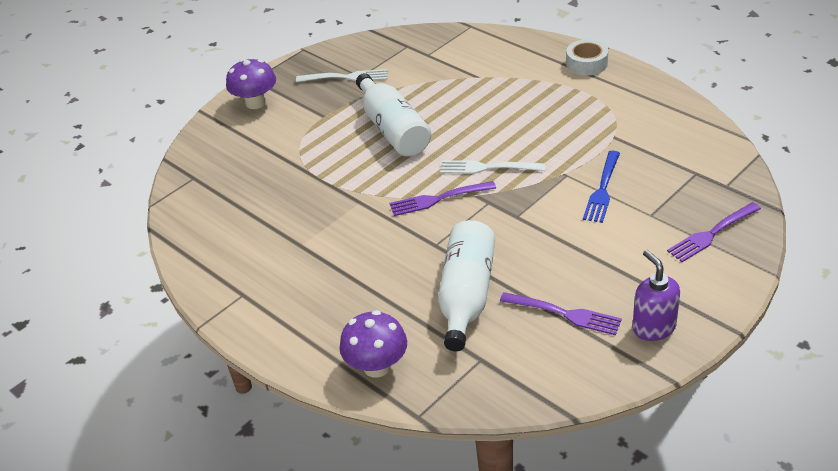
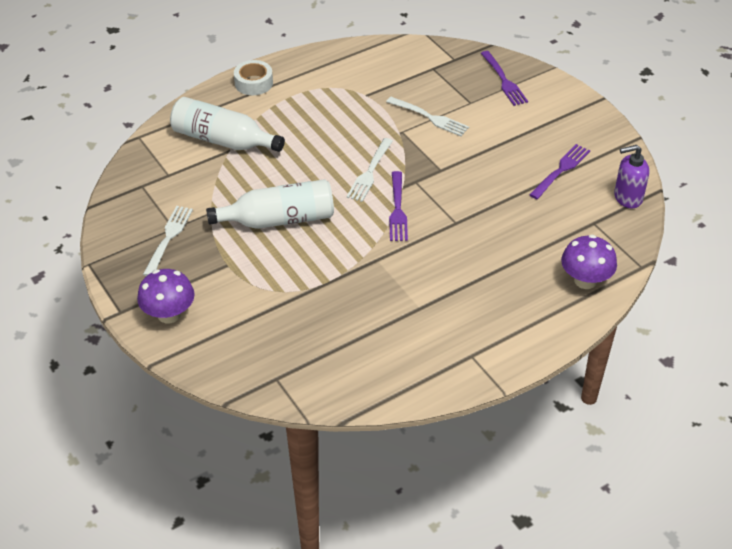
camera: 80 degrees left, 5 degrees up
(466, 295) = (523, 216): white bottle -> white bottle (223, 140)
(602, 189) = (429, 117): blue fork -> white fork
(653, 327) = (588, 132): purple soap dispenser -> purple soap dispenser (627, 197)

